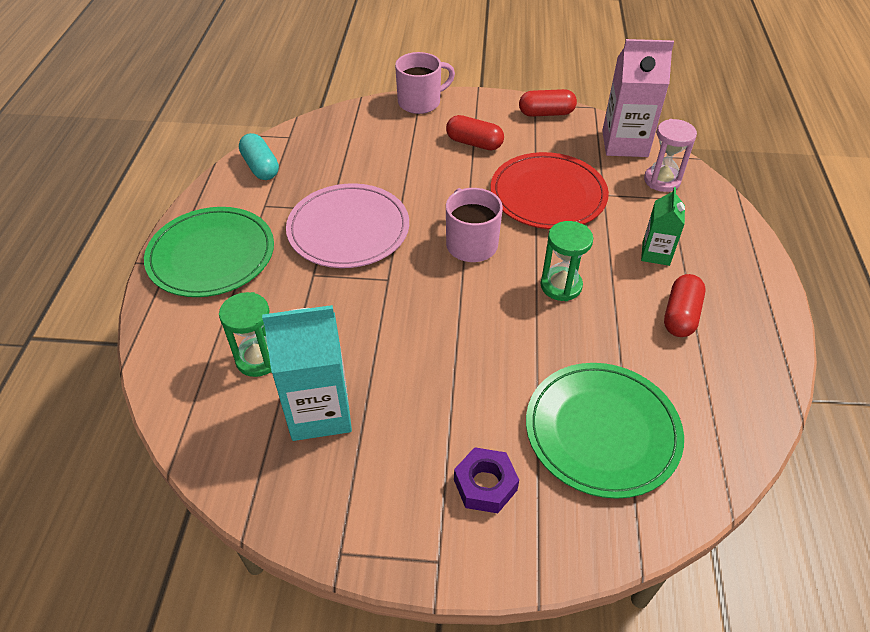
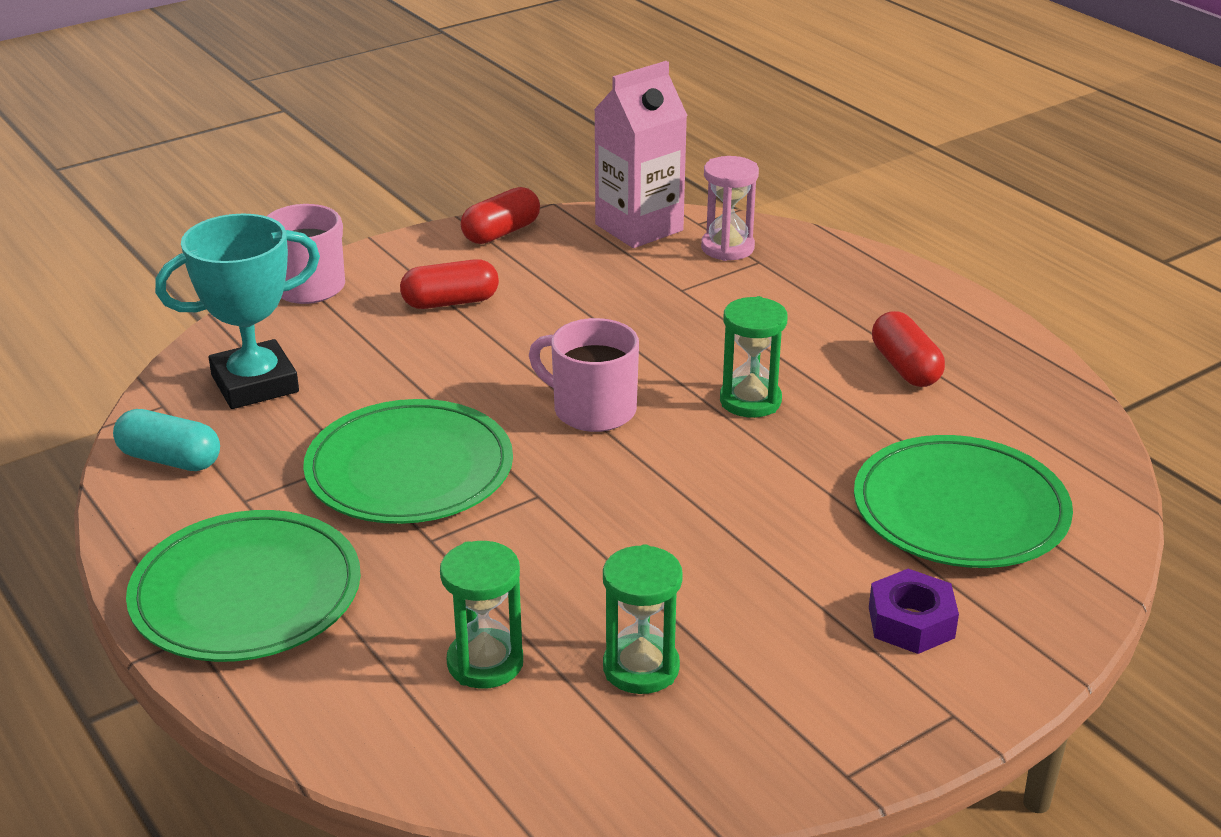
camera: 40 degrees left, 15 degrees down
(319, 412) = (641, 668): turquoise carton -> green hourglass
(337, 145) = (255, 384): none -> turquoise trophy
(348, 229) = (409, 469): pink plate -> green plate
(548, 194) = (617, 317): red plate -> none
(656, 254) = (810, 322): green carton -> none

